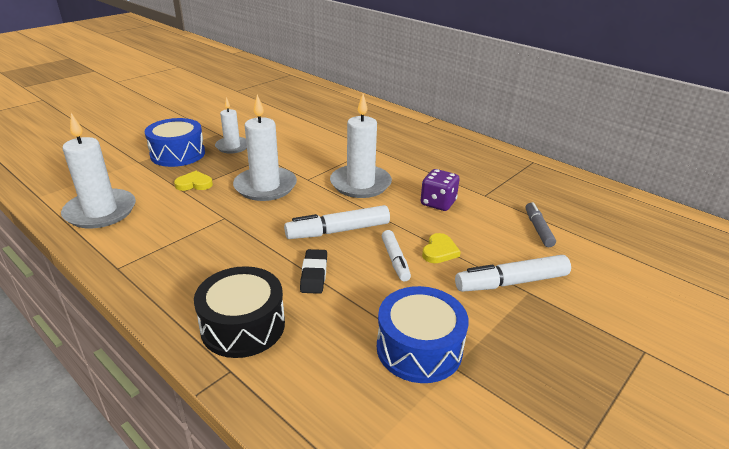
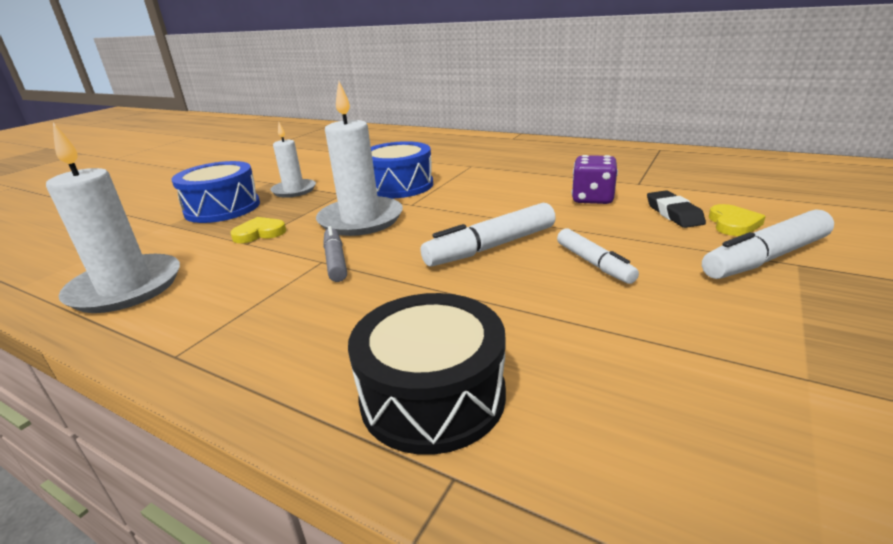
camera: 10 degrees left, 5 degrees down
(314, 274) = (496, 302): black eraser -> black eraser (674, 214)
(360, 184) = (482, 197): white candle -> none
(419, 348) = (733, 364): blue drum -> blue drum (399, 186)
(439, 251) = (641, 243): yellow heart -> yellow heart (733, 224)
(538, 229) = (733, 201): grey marker -> grey marker (336, 261)

